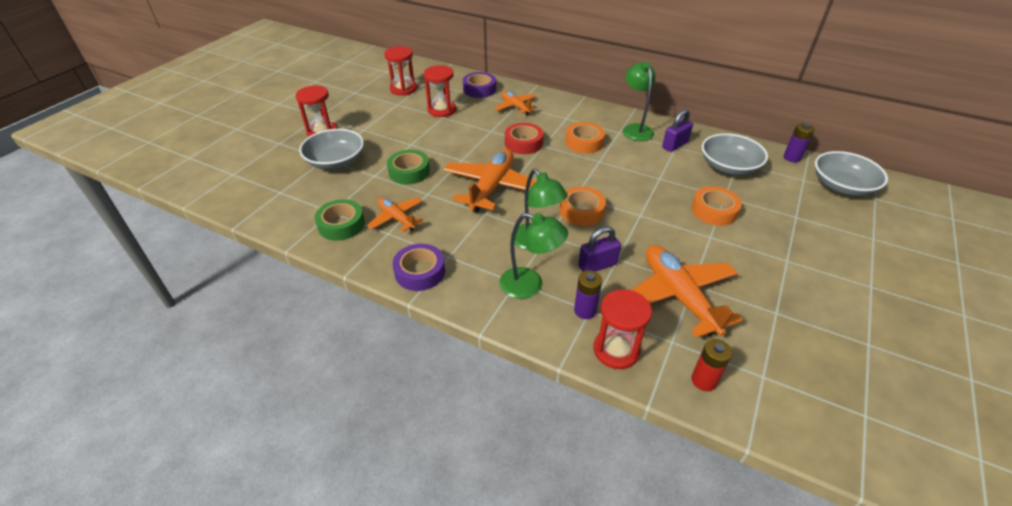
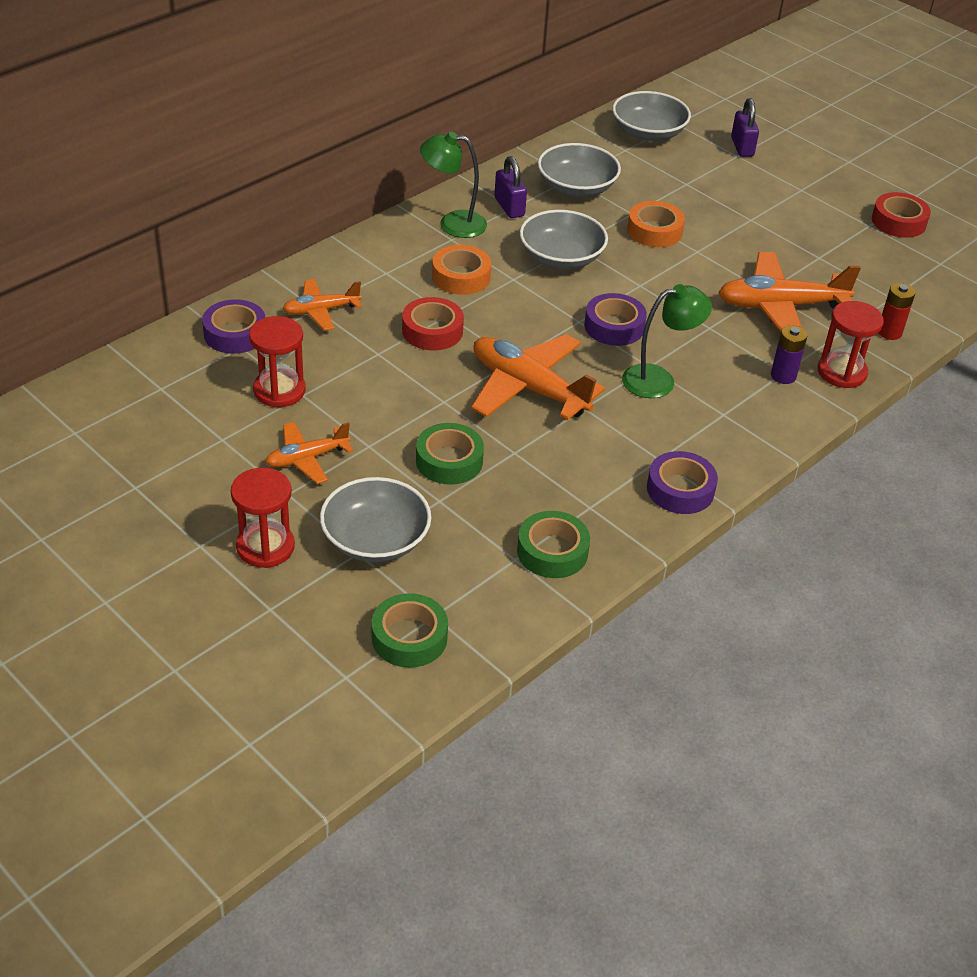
camera: 75 degrees left, 0 degrees up
(262, 187) = (409, 637): none -> green tape
(397, 218) = (560, 492): orange plane -> orange plane (307, 458)
(403, 89) = (169, 421): red hourglass -> none
(530, 285) = (733, 405): green lamp -> none
(581, 211) = (614, 326): orange tape -> purple tape
(597, 265) = (716, 345): purple padlock -> purple padlock (742, 147)
(639, 175) = (561, 257): none -> grey bowl
(791, 158) = (580, 138): purple battery -> none
(903, 368) = (898, 222): none -> red tape

